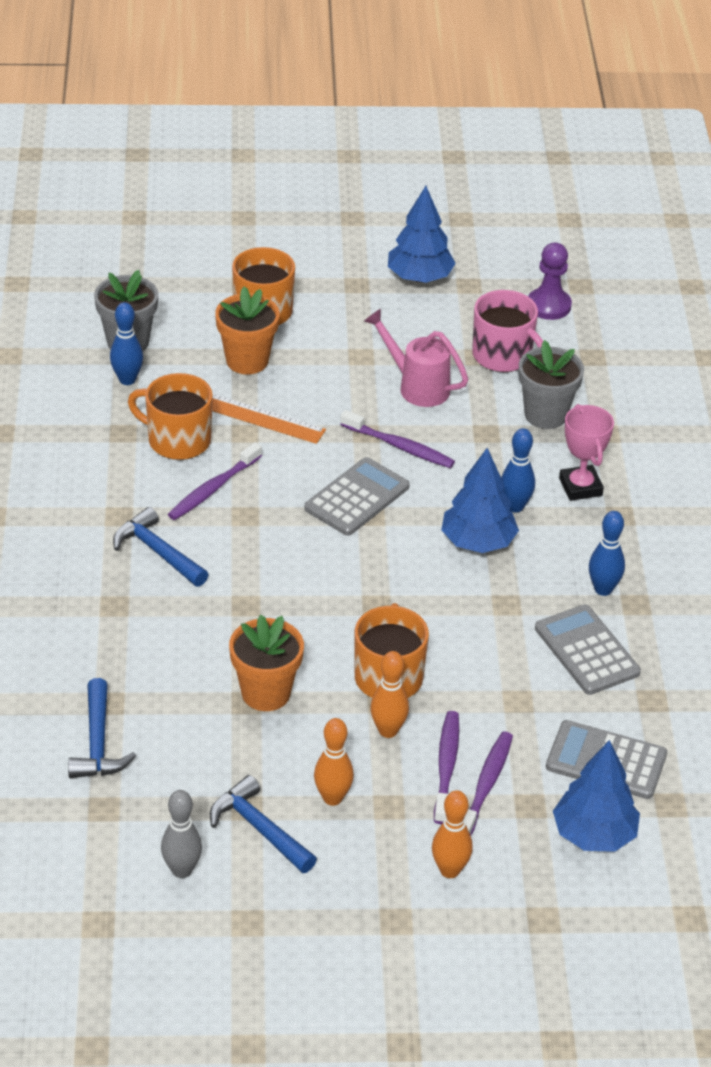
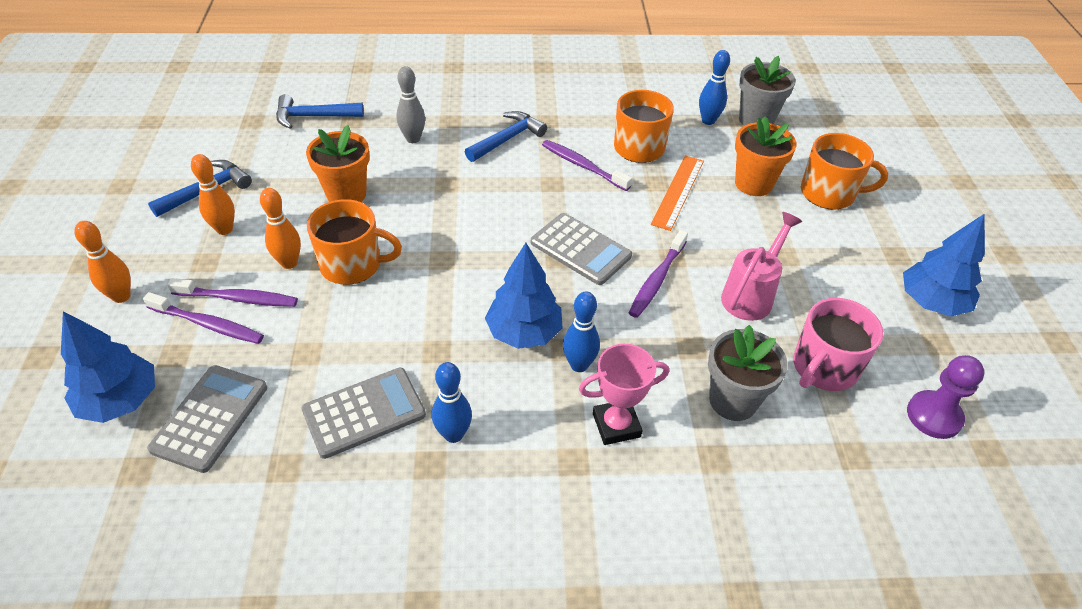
camera: 90 degrees right, 5 degrees up
(182, 870) = (182, 155): grey bowling pin -> grey bowling pin (413, 139)

